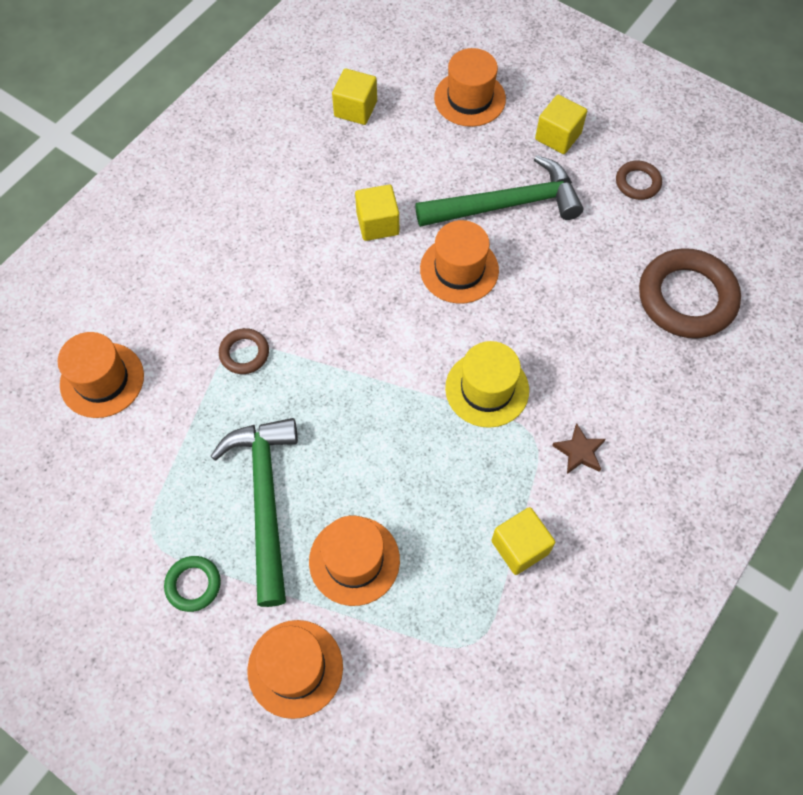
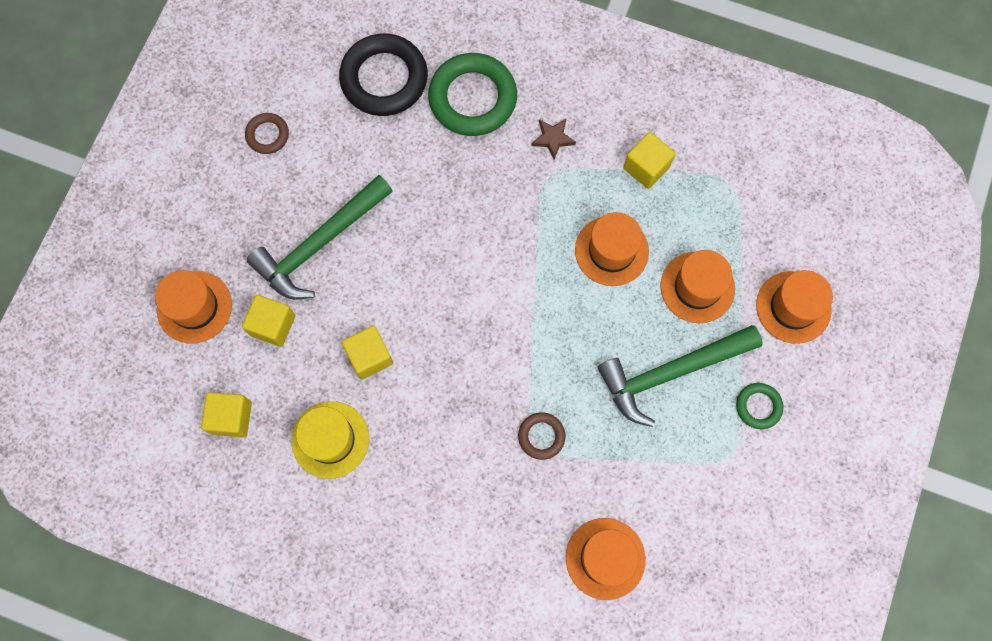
camera: 105 degrees left, 10 degrees up
(459, 269) = (403, 270): orange hat -> orange hat (611, 251)
(487, 389) = (517, 220): yellow hat -> yellow hat (330, 439)
(507, 204) = (319, 244): green hammer -> green hammer turned 105 degrees counterclockwise
(558, 136) = (226, 214): yellow cube -> yellow cube (273, 325)
(647, 379) = (472, 98): none -> green ring
(686, 298) = (384, 79): brown ring -> black ring

